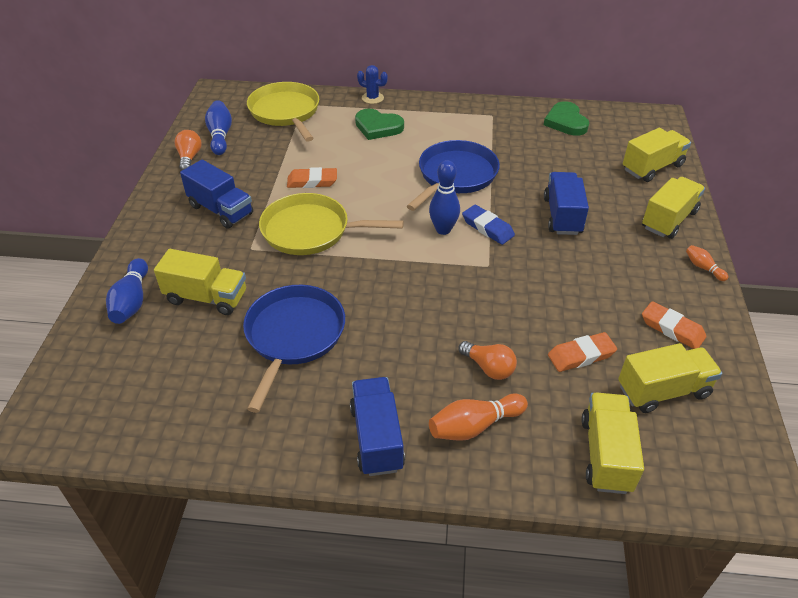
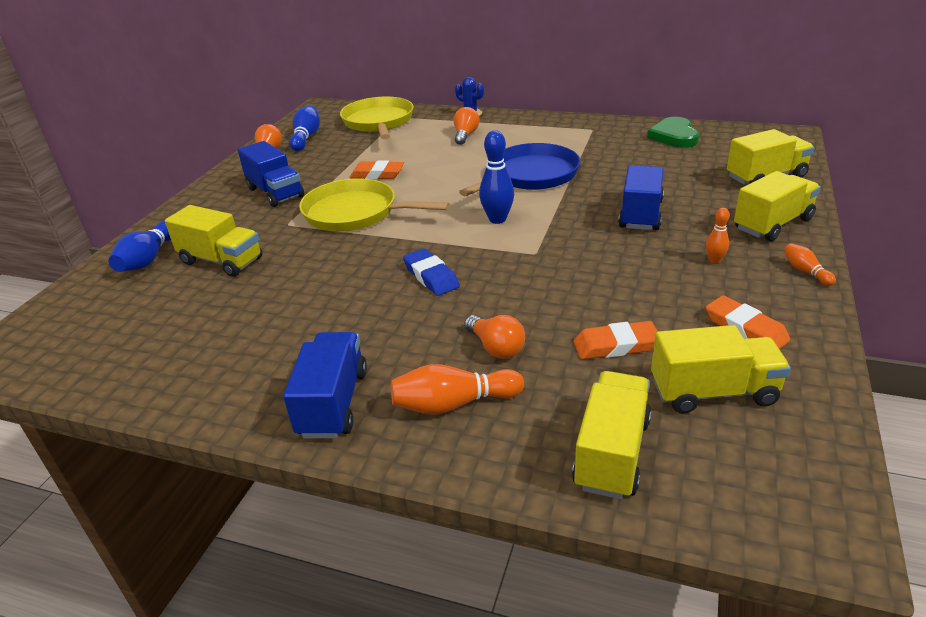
camera: 15 degrees right, 10 degrees down
(293, 335) = (291, 299): blue pan -> none
(378, 127) = (465, 135): green heart -> orange light bulb
(487, 228) = (548, 220): blue eraser -> blue eraser (431, 276)
(633, 262) = (714, 260): none -> orange bowling pin

